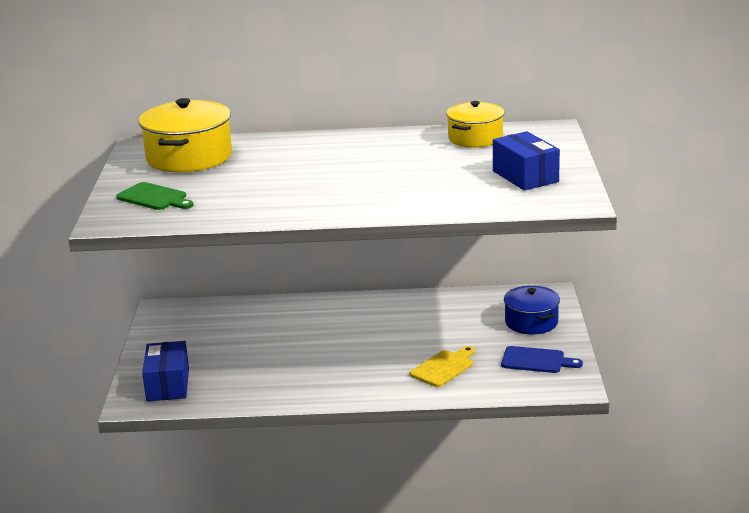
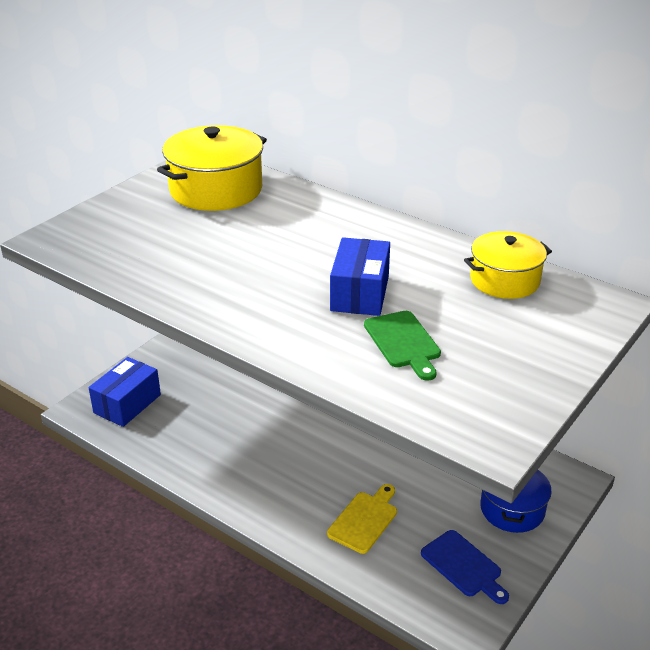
camera: 35 degrees right, 10 degrees up
(154, 198) = (122, 227): green cutting board -> green cutting board (403, 342)
(444, 367) = (364, 520): yellow cutting board -> yellow cutting board turned 45 degrees counterclockwise
(525, 176) = (486, 365): blue box -> blue box (360, 293)

